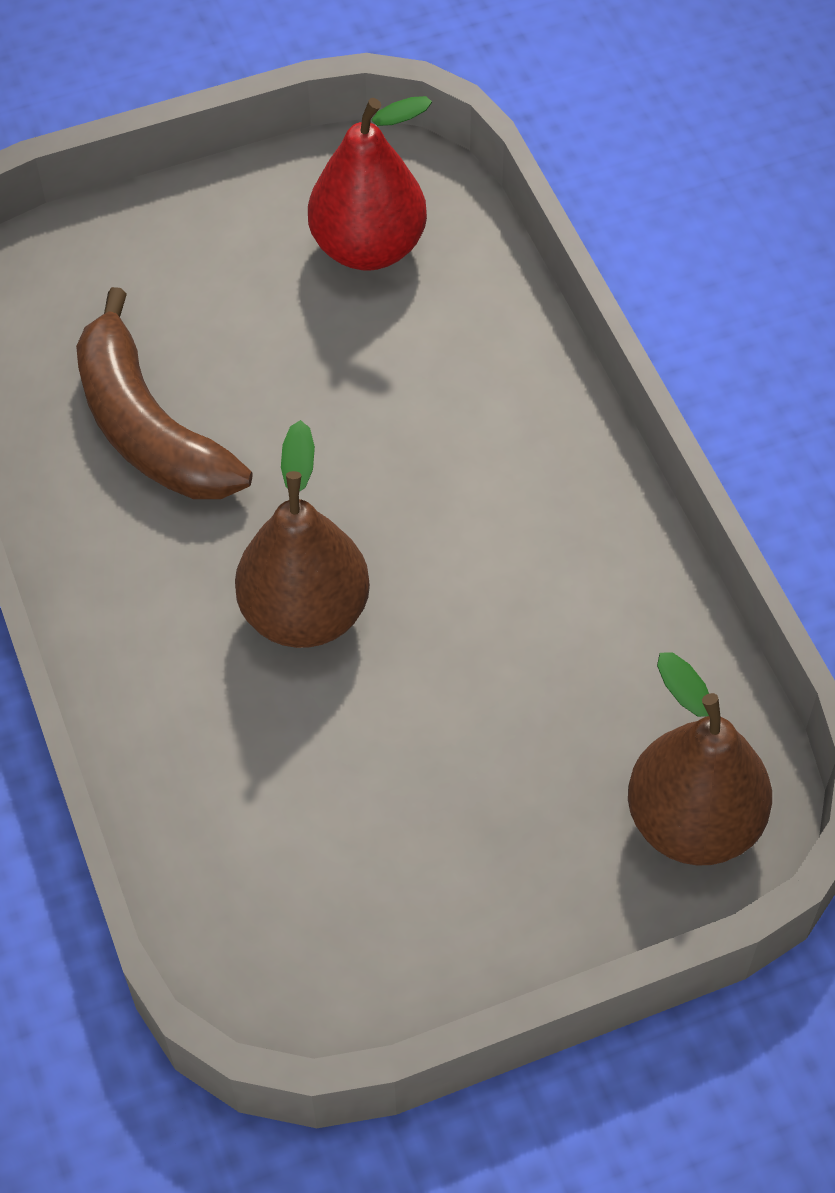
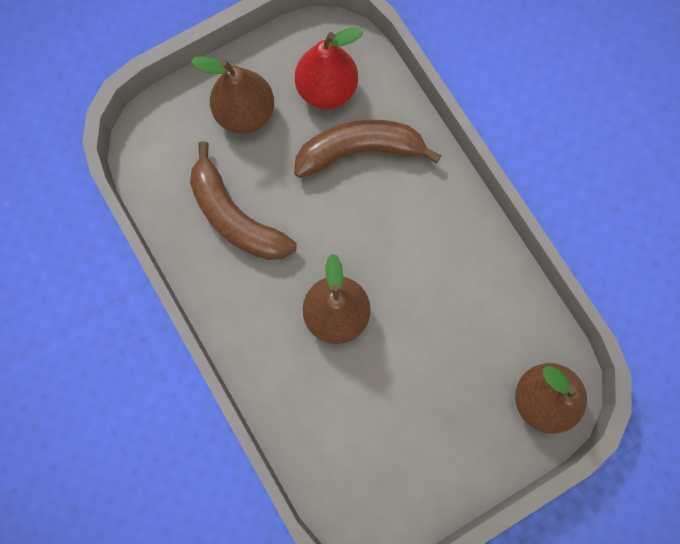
camera: 10 degrees left, 20 degrees up
(207, 266) = (245, 113): none -> brown pear
(410, 351) = (360, 151): none -> brown banana

